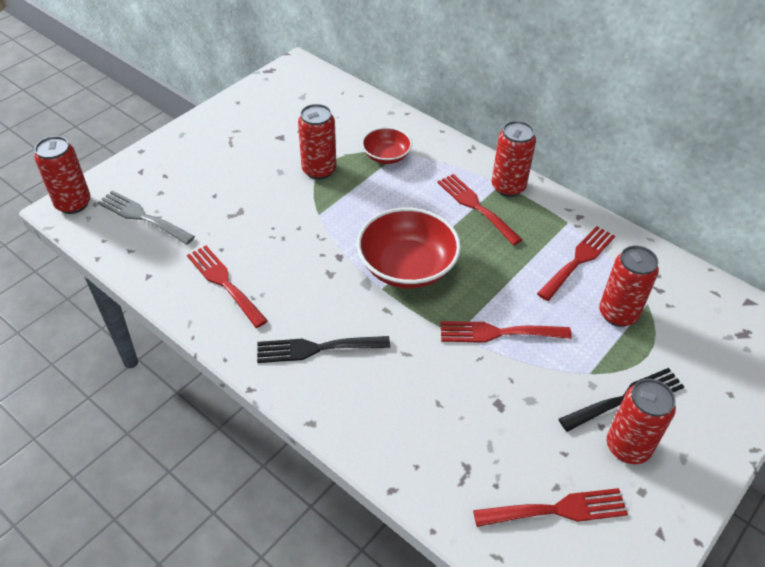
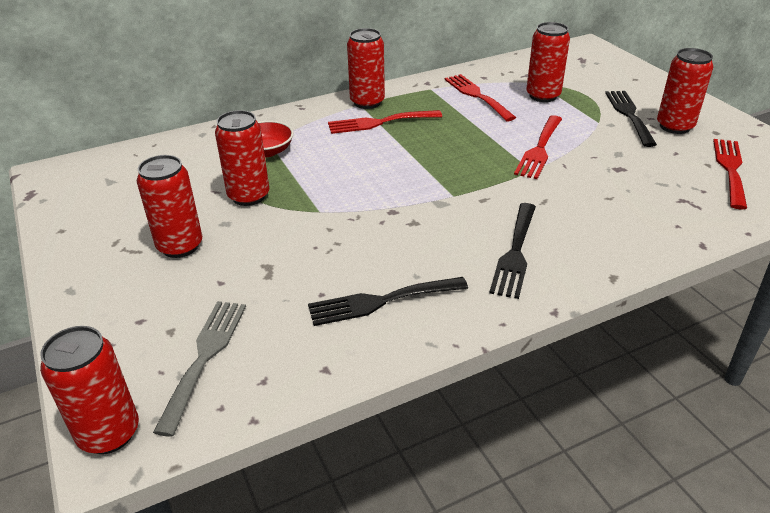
camera: 65 degrees left, 10 degrees down
(142, 217) = (205, 357): grey fork -> grey fork turned 135 degrees clockwise
(224, 283) = (381, 301): red fork -> black fork
(244, 161) = (180, 246): none -> red can
(407, 267) = (433, 175): red bowl -> none

